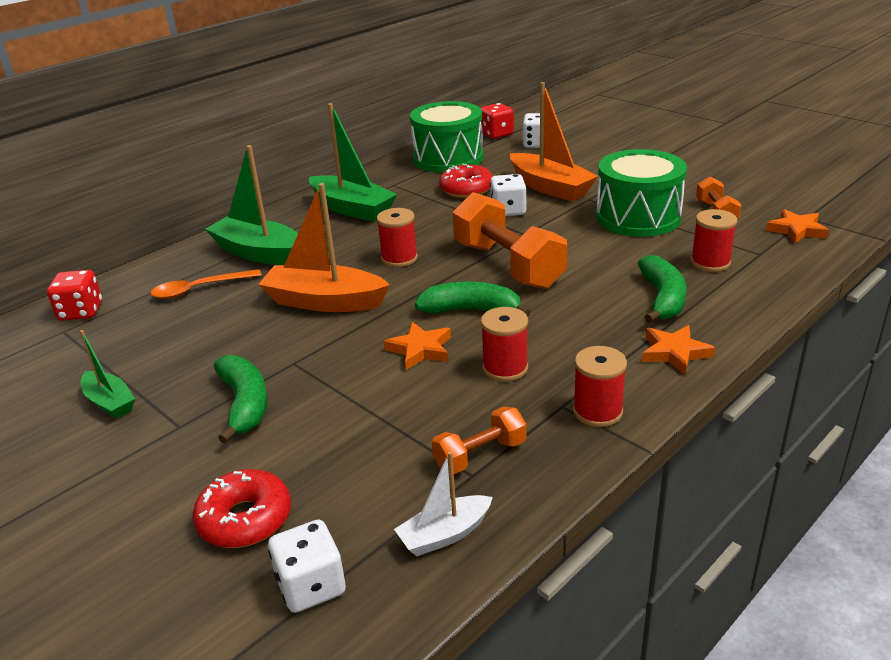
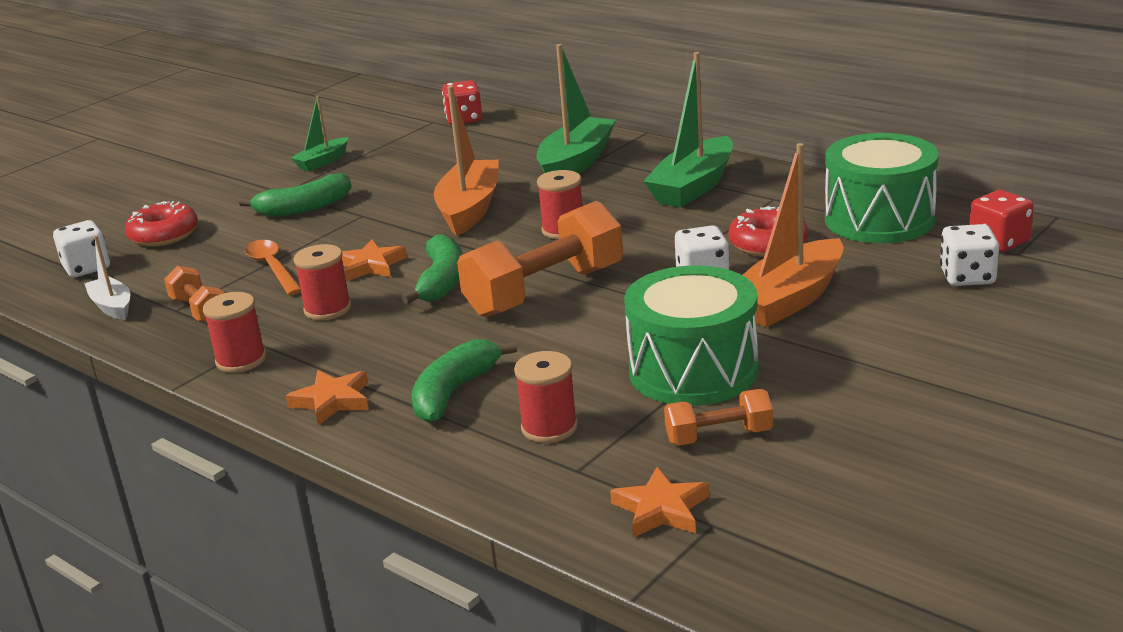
camera: 85 degrees right, 5 degrees down
(199, 289) = (500, 153): orange spoon -> orange spoon (272, 268)
(662, 298) = (454, 392): green banana -> green banana turned 120 degrees clockwise

